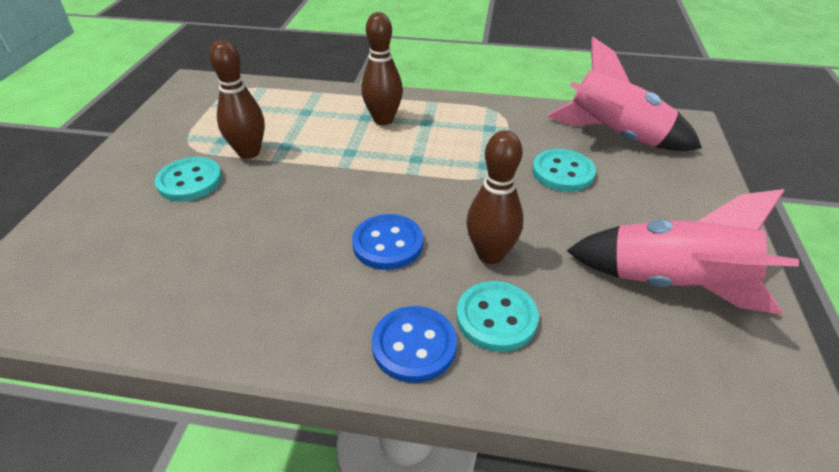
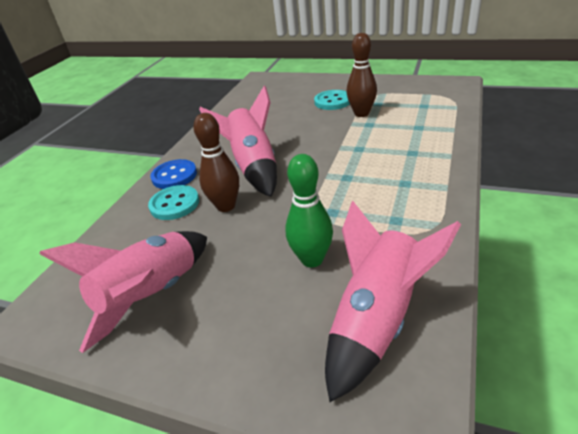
camera: 105 degrees right, 5 degrees down
(383, 119) = (408, 161): brown bowling pin -> none
(388, 244) = (253, 166): blue button -> pink rocket
(562, 172) = (312, 259): turquoise button -> green bowling pin

